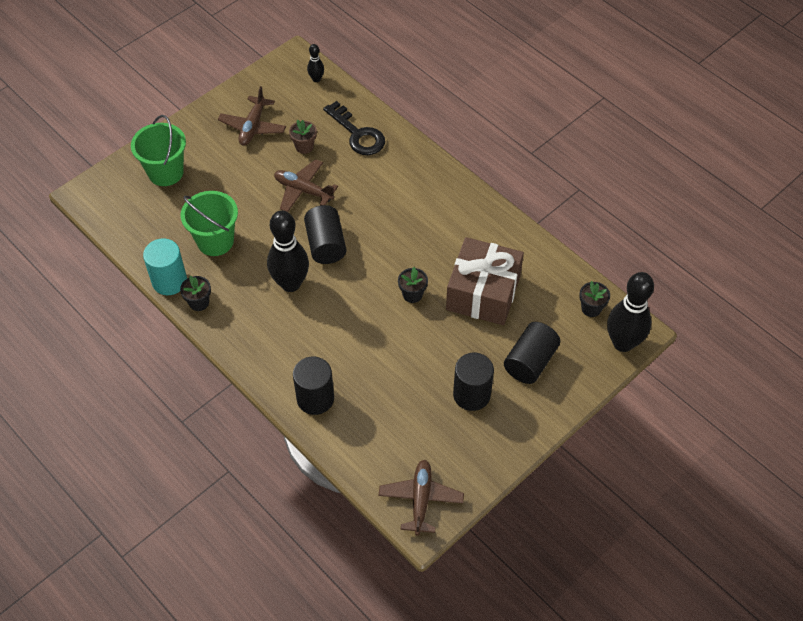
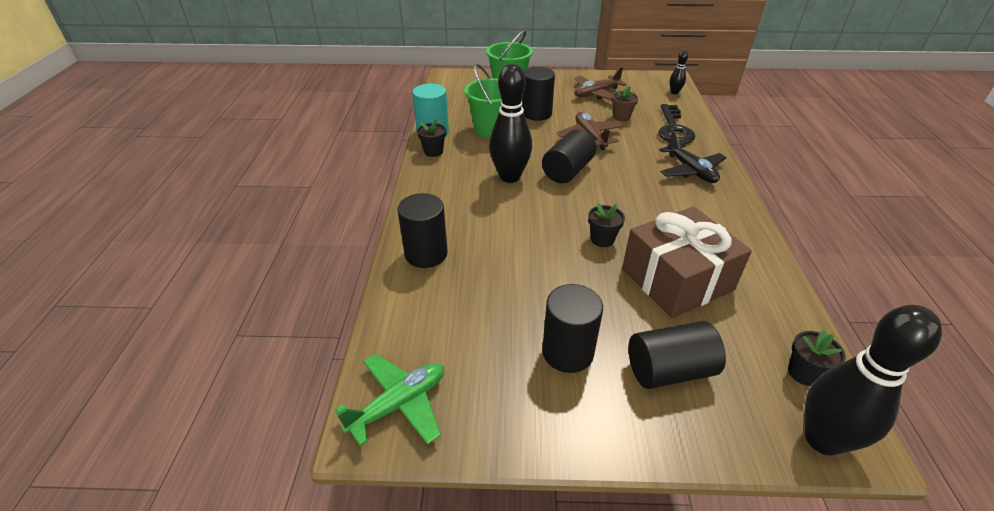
camera: 45 degrees right, 15 degrees down
(230, 192) = (536, 113): none -> black cylinder
(410, 178) = (690, 170): none -> black plane
(421, 499) = (399, 404): brown plane -> green plane

